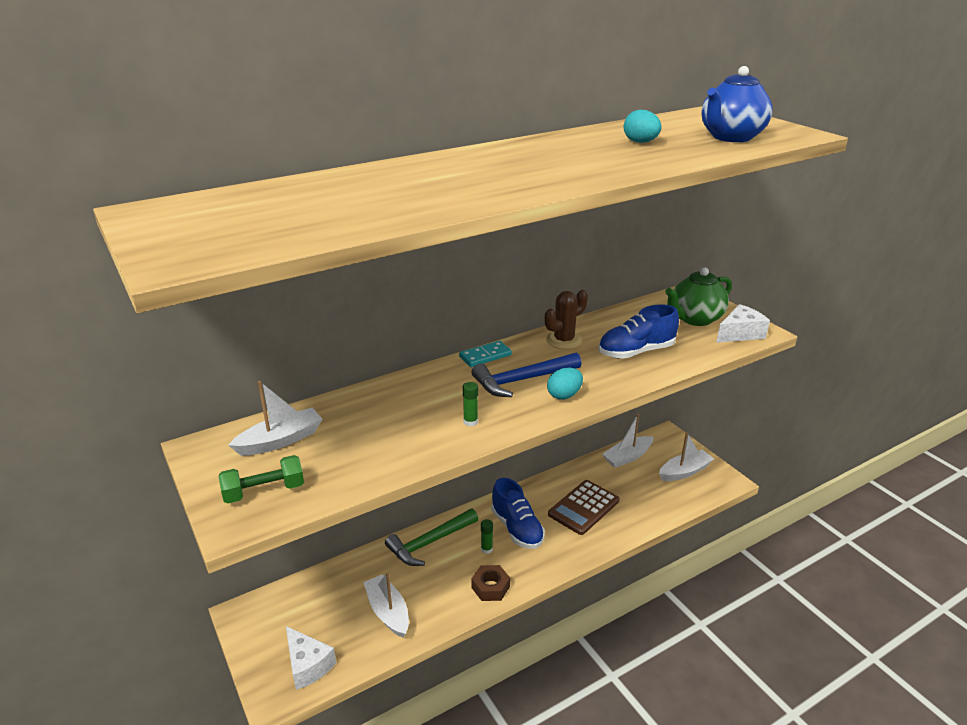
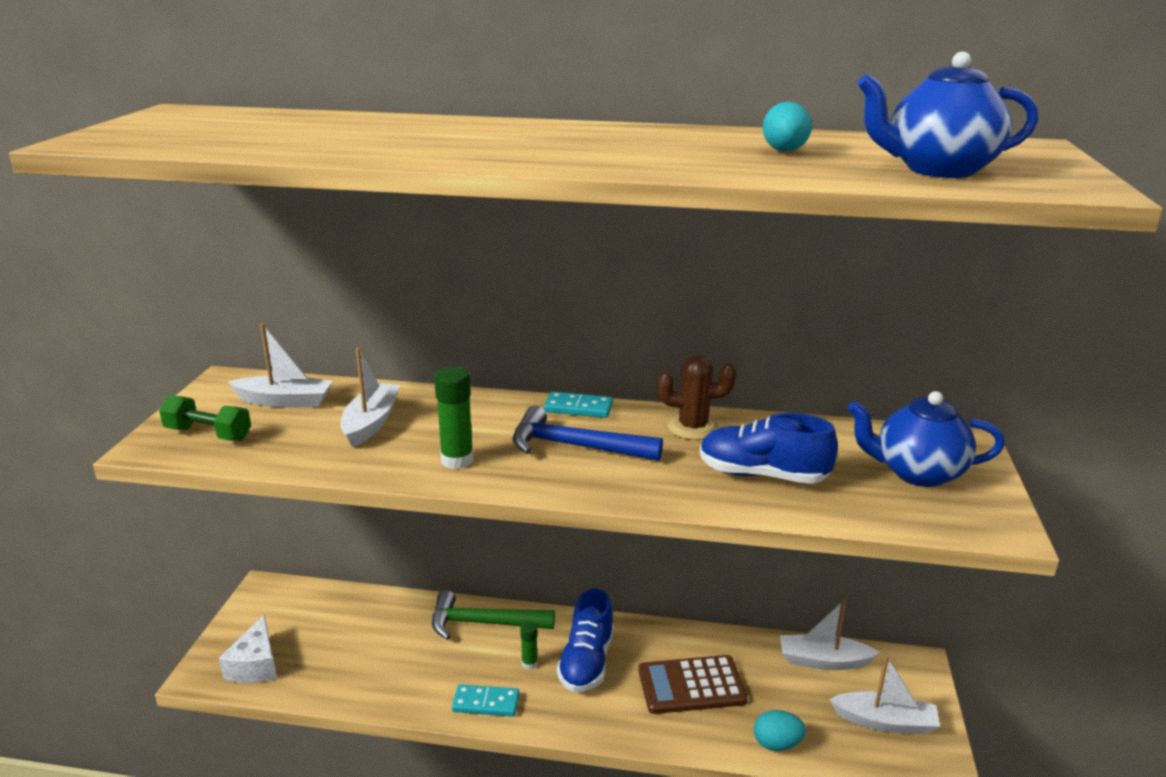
camera: 40 degrees right, 5 degrees down
(388, 612) = (369, 663): white boat -> white boat (371, 423)
(470, 422) = (457, 460): green glue stick -> green glue stick, size x1.71
(490, 587) = (486, 703): brown nut -> turquoise domino
(564, 395) = (594, 480): turquoise egg -> turquoise egg (777, 744)
(695, 319) = (917, 473): green teapot -> blue teapot
(740, 333) = (959, 517): white cheese -> none

